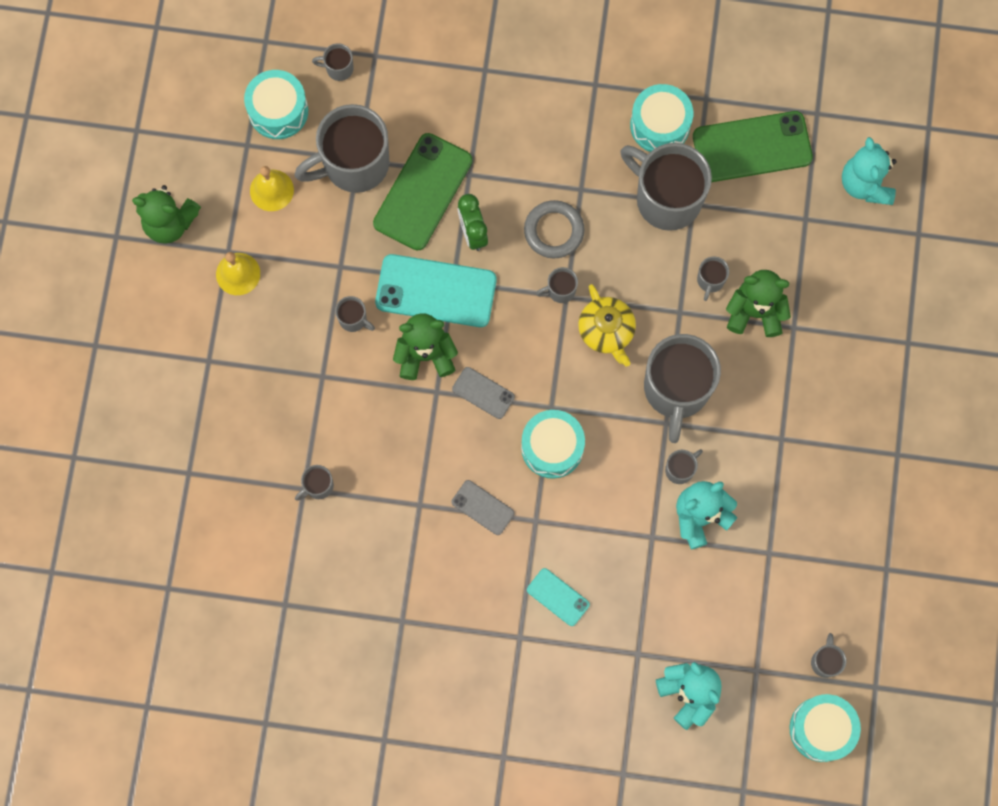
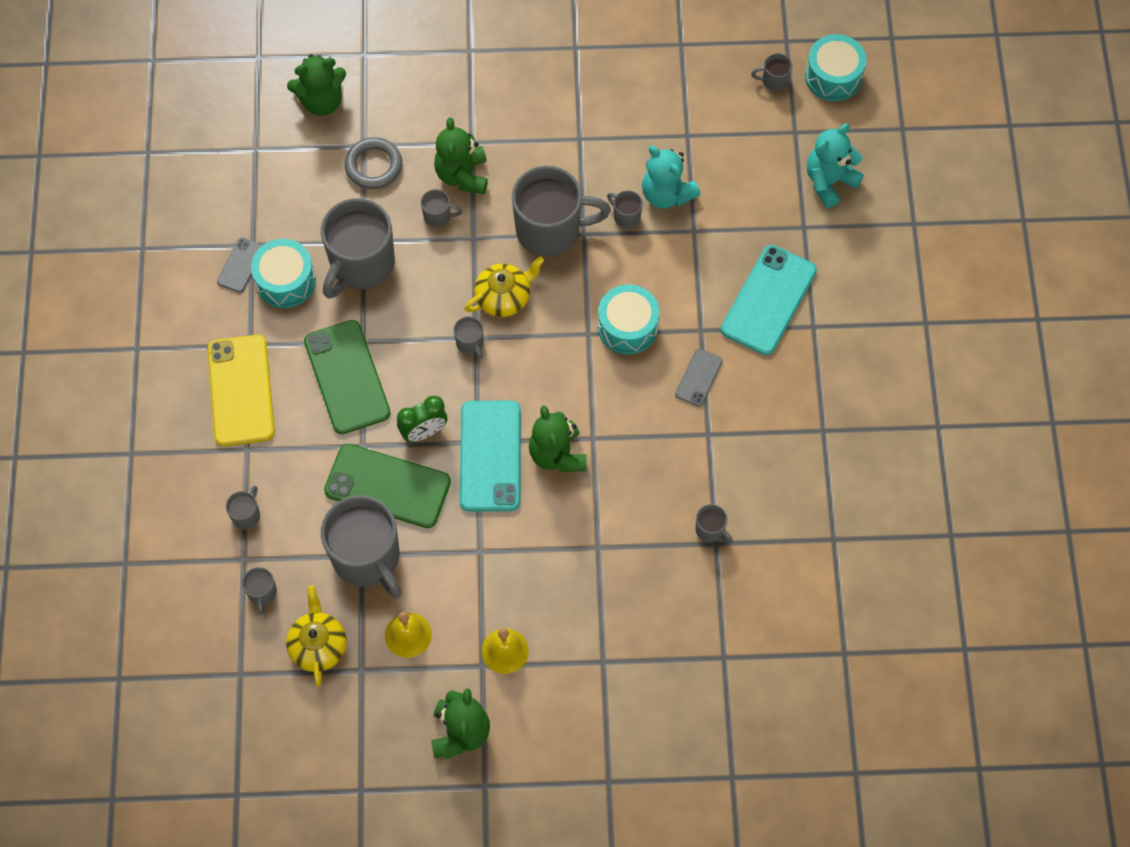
camera: 100 degrees left, 10 degrees down
(278, 111) = (318, 645): turquoise drum -> yellow teapot
(353, 319) = (533, 528): grey mug -> grey mug (246, 515)
(483, 393) = (586, 395): grey phone -> grey phone (241, 265)
(547, 71) = (240, 391): none -> yellow phone
(554, 231) = (410, 358): grey ring -> grey ring (373, 166)
(558, 597) = (768, 300): turquoise phone -> turquoise phone, size x1.98
(752, 147) = (297, 199): green phone -> green phone (347, 377)
(865, 184) = (321, 101): turquoise teddy bear -> green teddy bear

